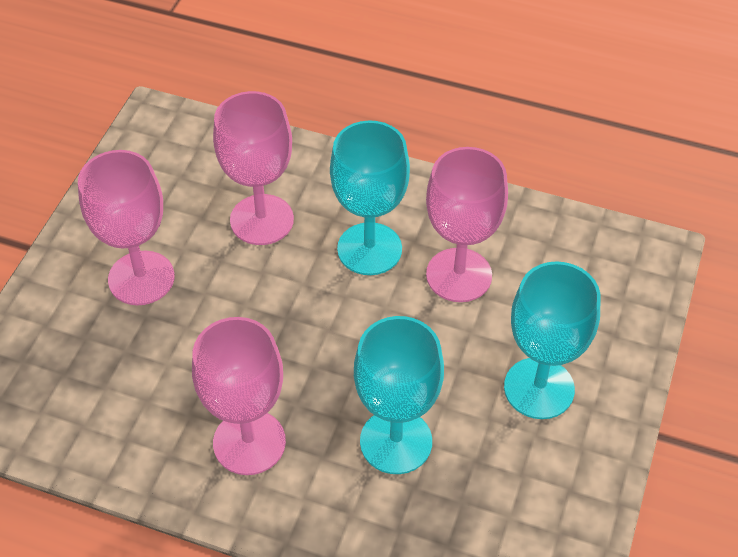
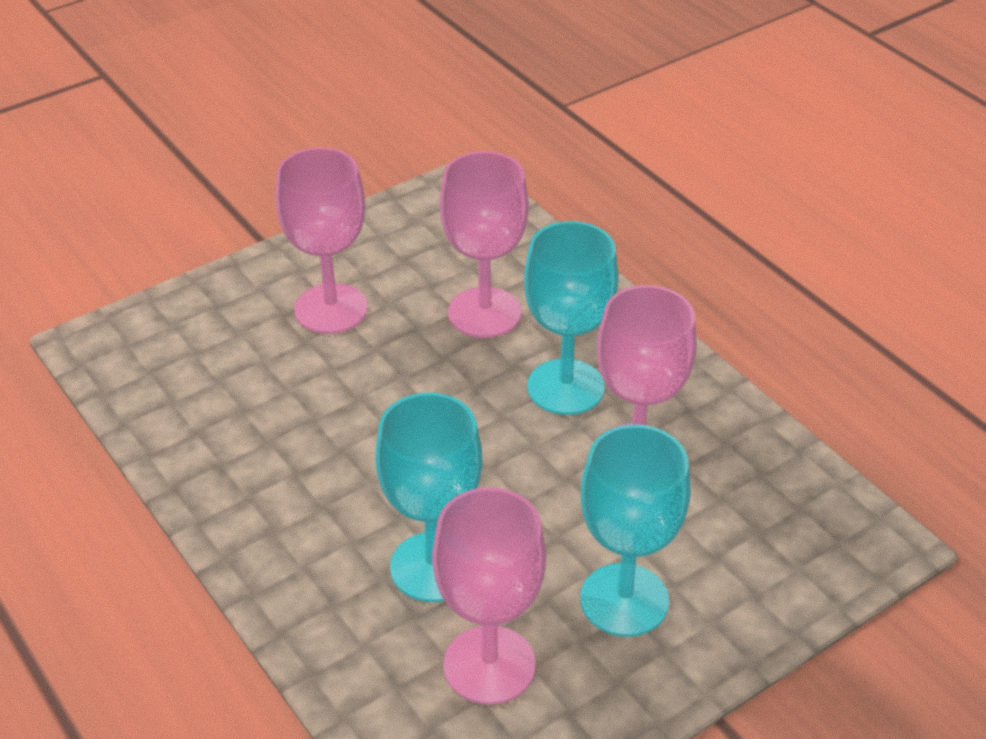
camera: 35 degrees right, 10 degrees down
(249, 442) = (298, 492): pink goblet -> pink goblet (489, 665)

